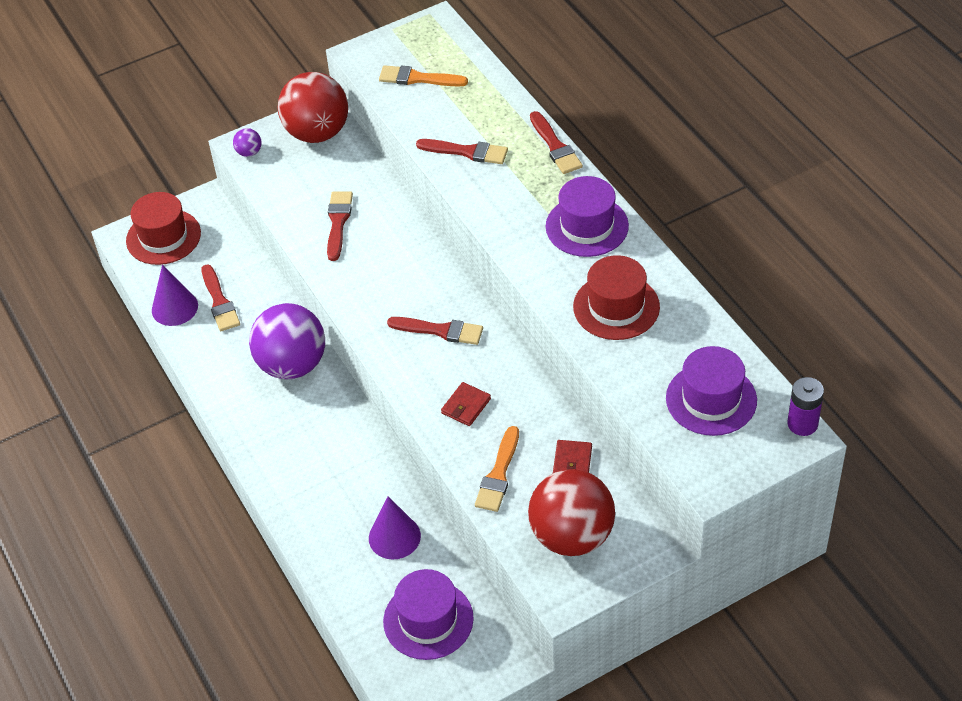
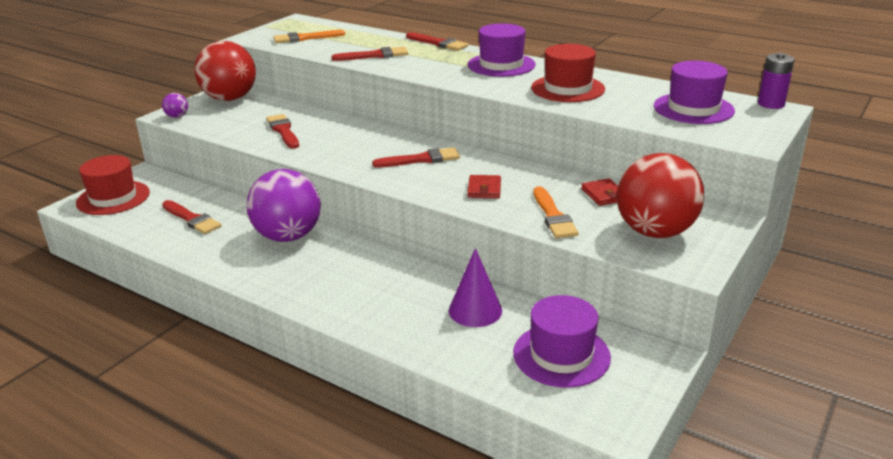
camera: 30 degrees left, 20 degrees down
(174, 308) = (149, 232): purple cone -> none

